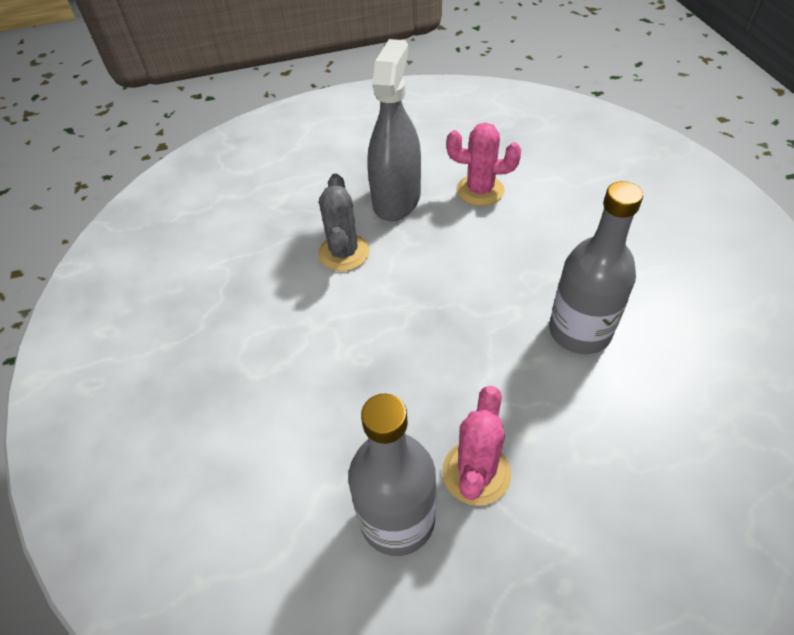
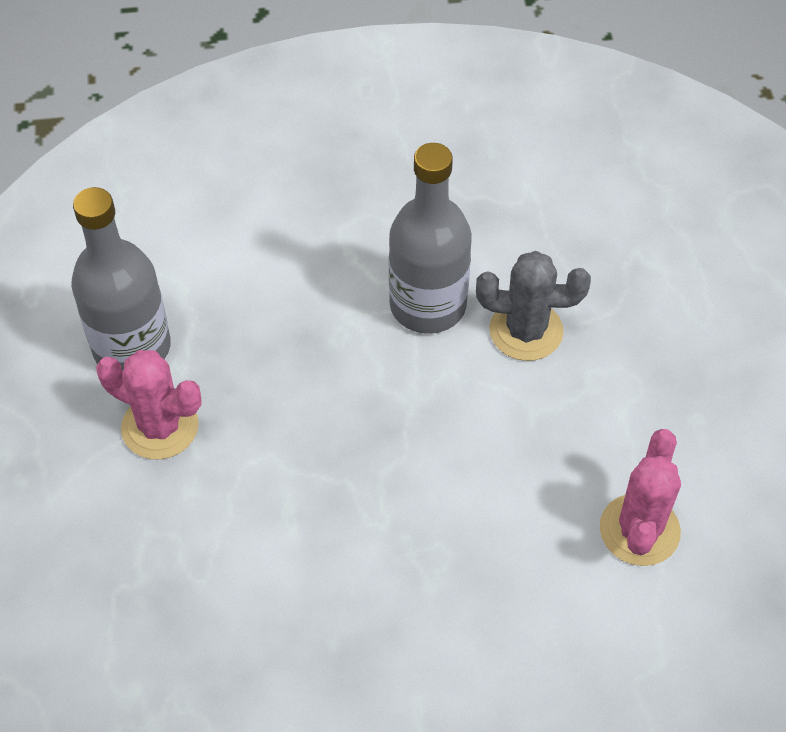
camera: 95 degrees right, 5 degrees up
(396, 199) = (632, 408): grey spray bottle -> none
(579, 331) = (325, 591): grey bottle -> grey bottle (428, 305)

